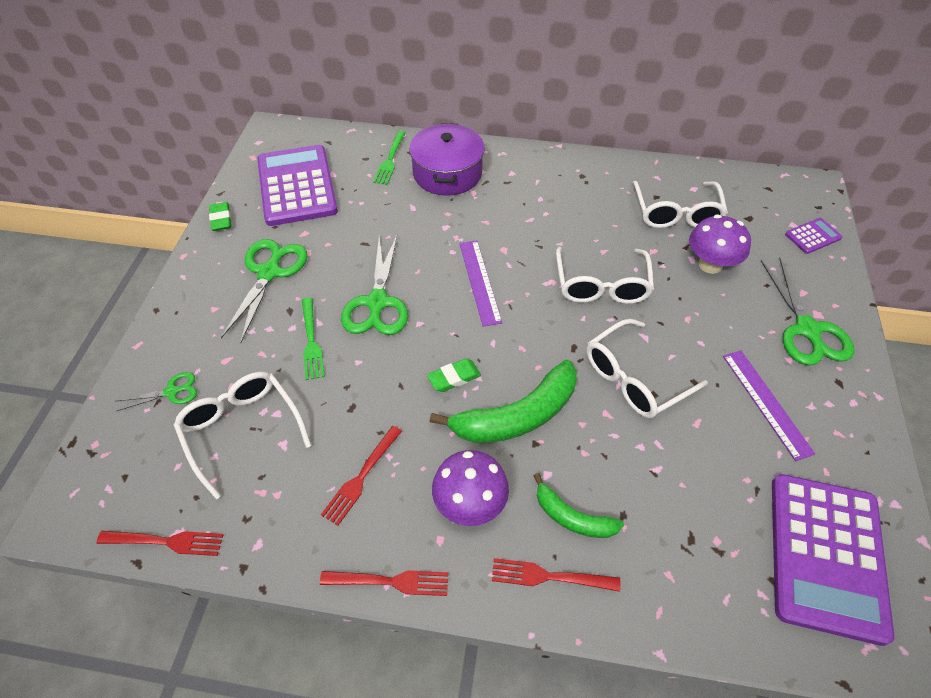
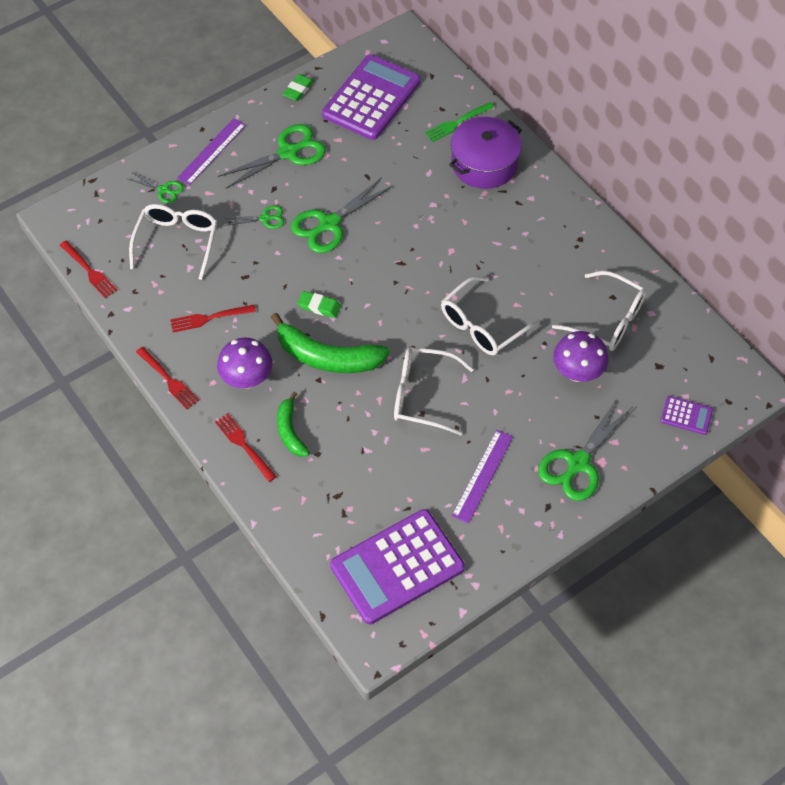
camera: 45 degrees right, 5 degrees up
(311, 341) = (265, 218): green fork -> green scissors
(479, 281) = (407, 260): purple ruler -> purple ruler (211, 151)
(676, 214) = (608, 320): white glasses -> white glasses turned 105 degrees counterclockwise

